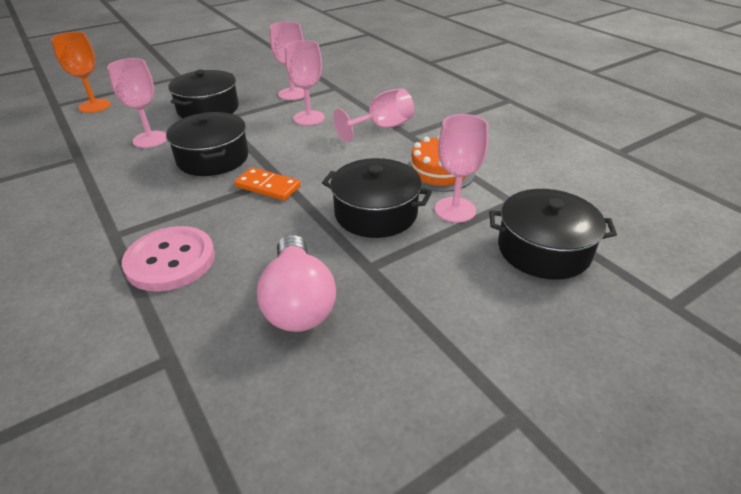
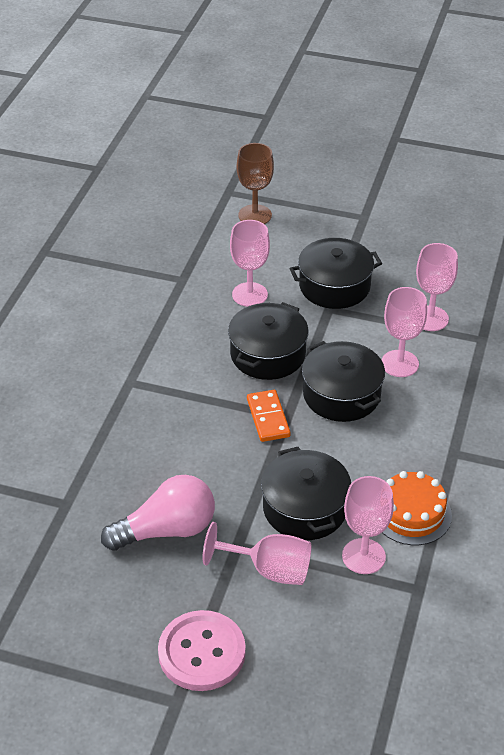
camera: 50 degrees right, 5 degrees up
(94, 106) = (255, 215): orange goblet -> brown goblet
(170, 260) = (137, 433): pink button -> pink button (202, 652)
(298, 302) = (166, 530): pink light bulb -> pink light bulb turned 150 degrees counterclockwise
(382, 128) = (443, 426): pink goblet -> pink goblet (269, 570)
(543, 249) = (367, 642): black pot -> black pot (341, 394)

